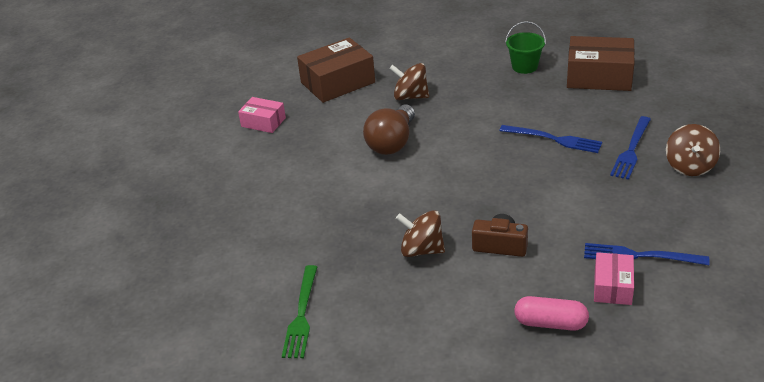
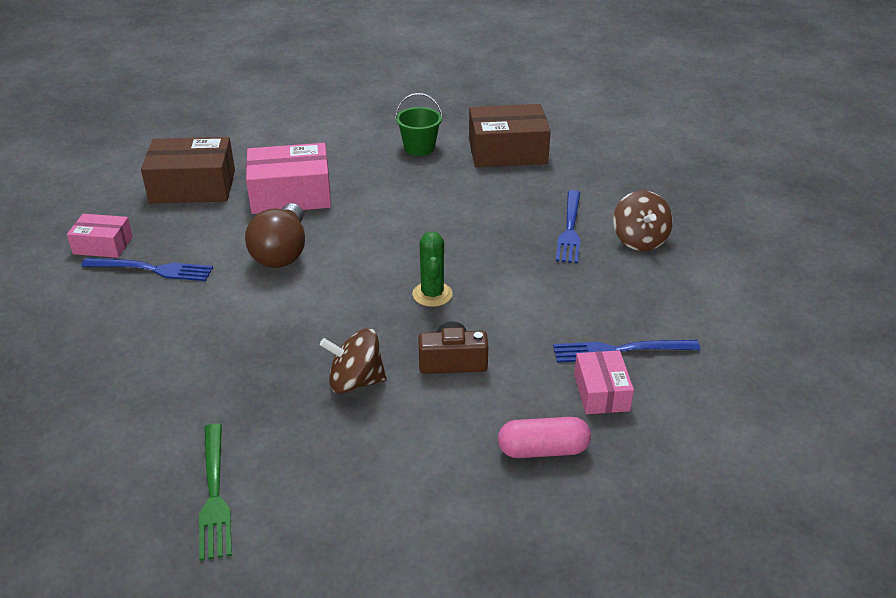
camera: 20 degrees left, 0 degrees up
(338, 82) = (193, 186): brown box -> brown box turned 45 degrees clockwise
(410, 96) = (291, 195): brown spinning top -> pink box
(500, 190) = (432, 294): none -> green cactus
(555, 139) = (479, 227): blue fork -> blue fork (153, 269)

